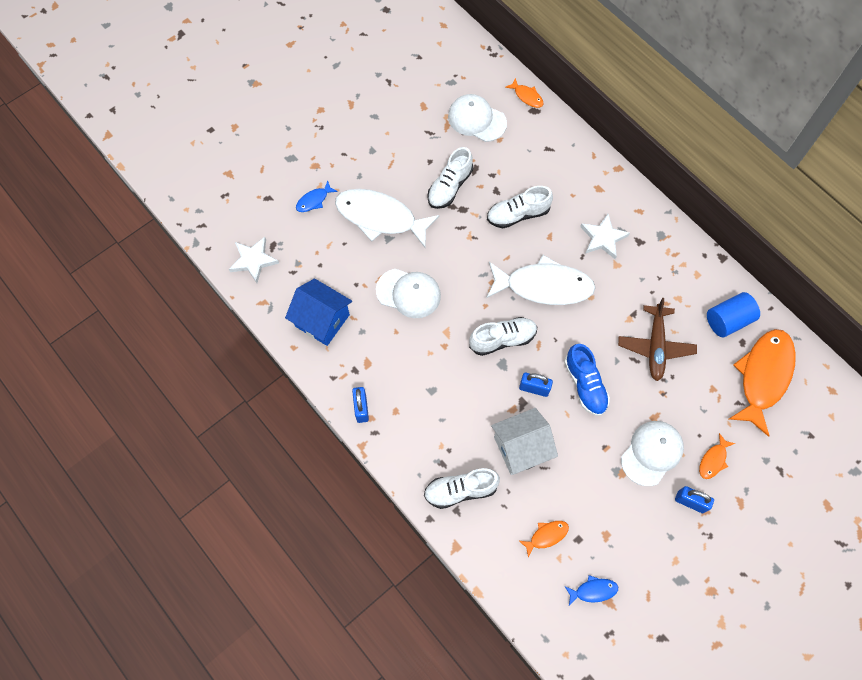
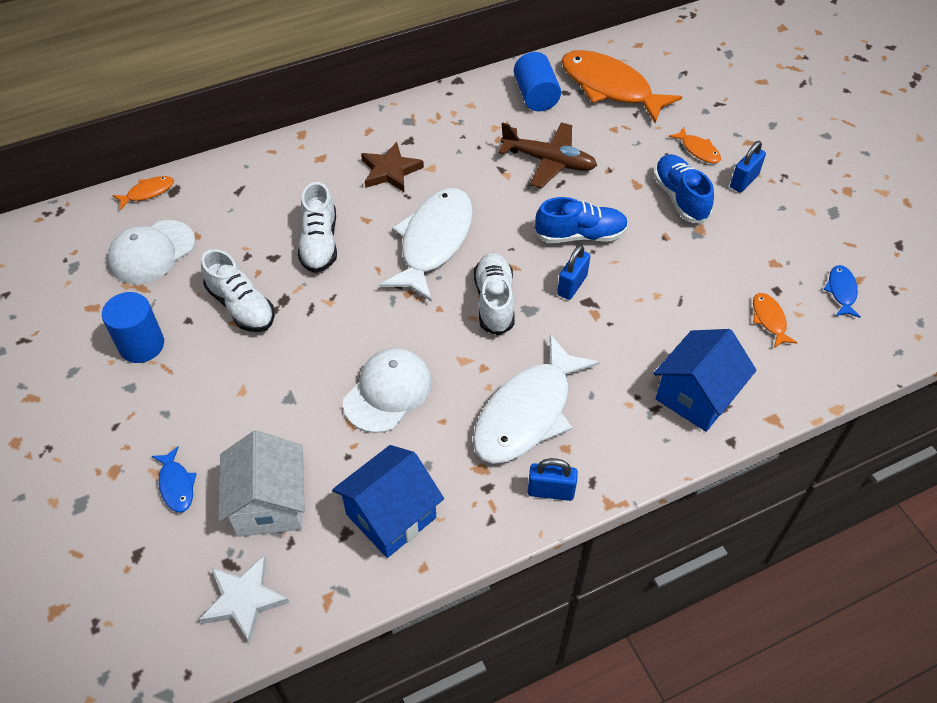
camera: 75 degrees left, 15 degrees down
(380, 218) = (250, 400): white fish -> white fish (528, 412)
(403, 144) = (141, 345): none -> blue cylinder
(460, 490) = (696, 396): white shoe -> blue house
(521, 448) = (650, 318): white house -> white house (269, 504)
(603, 238) = (390, 171): white star -> brown star
(652, 453) = (680, 198): white cap -> blue shoe

